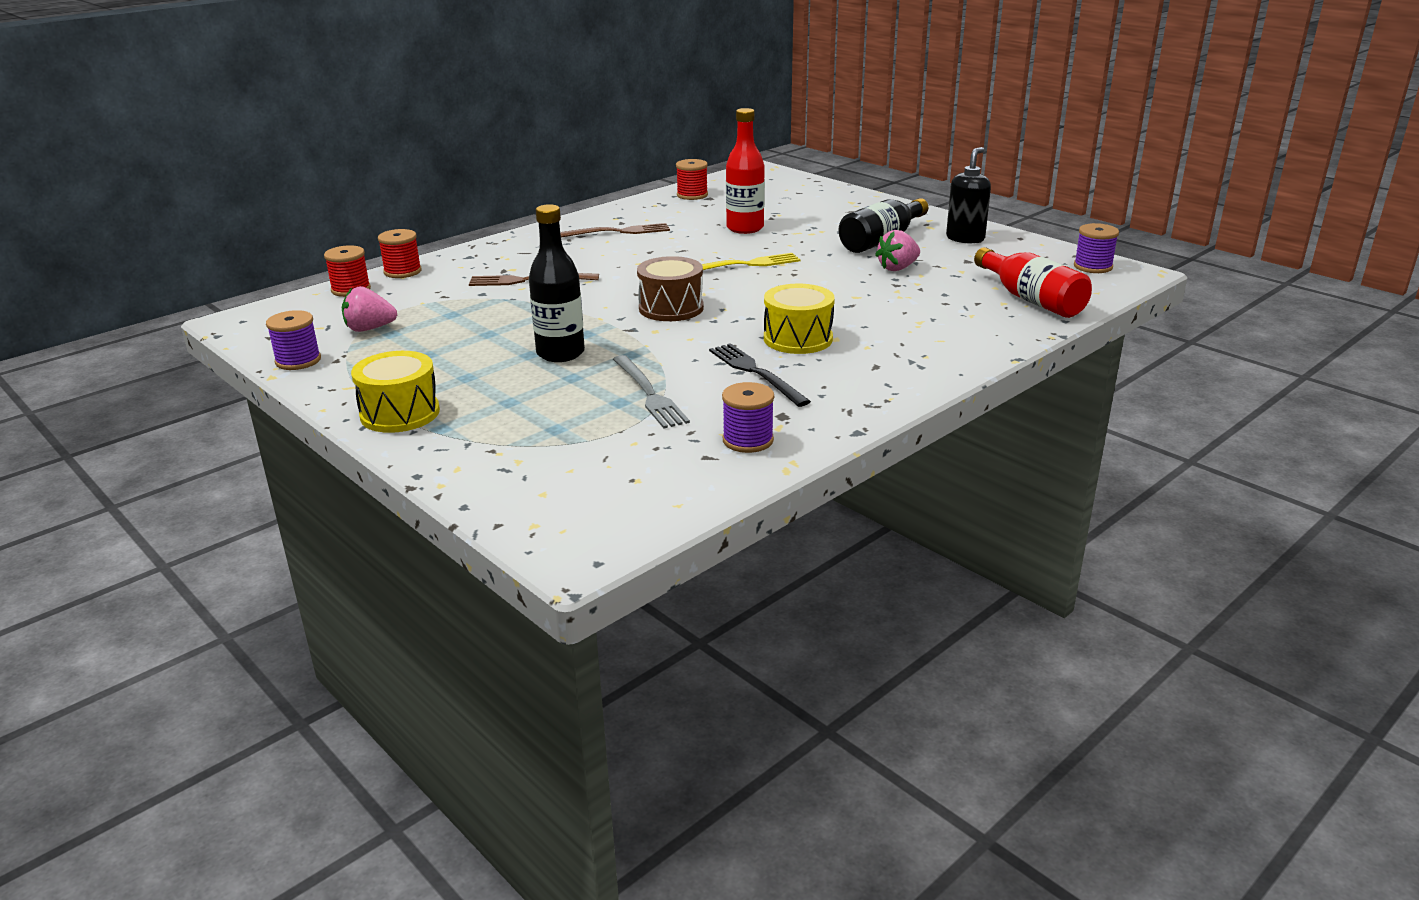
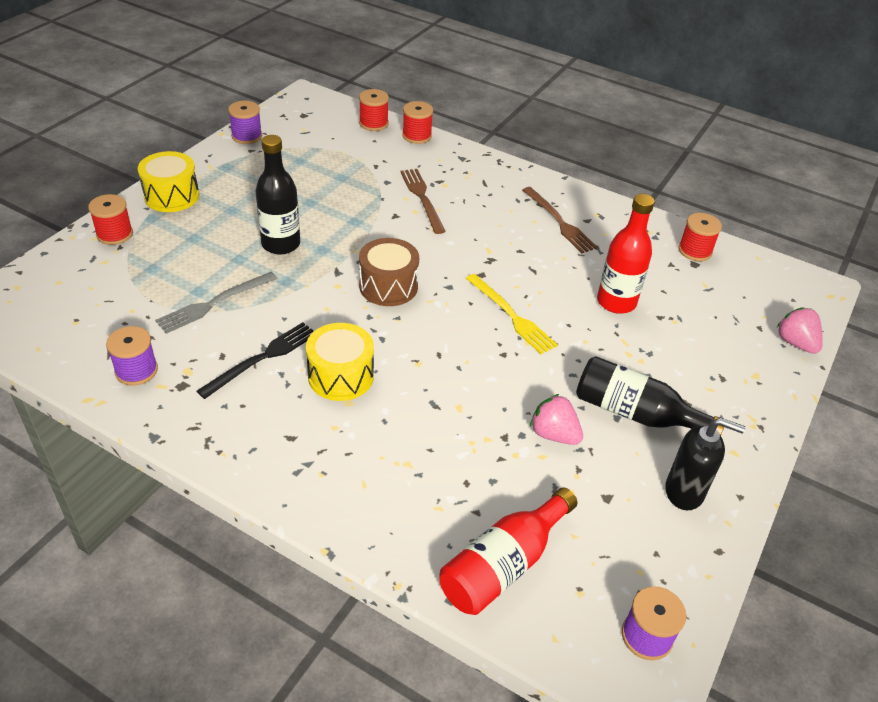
camera: 70 degrees right, 15 degrees up
(369, 329) = (305, 149): pink strawberry -> pink strawberry (795, 343)
(459, 453) = (114, 234): none -> red spool

